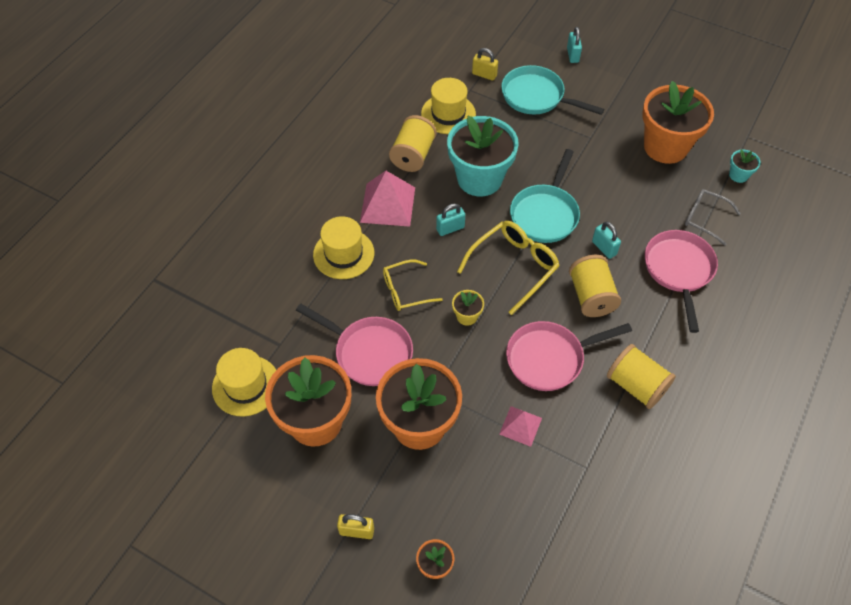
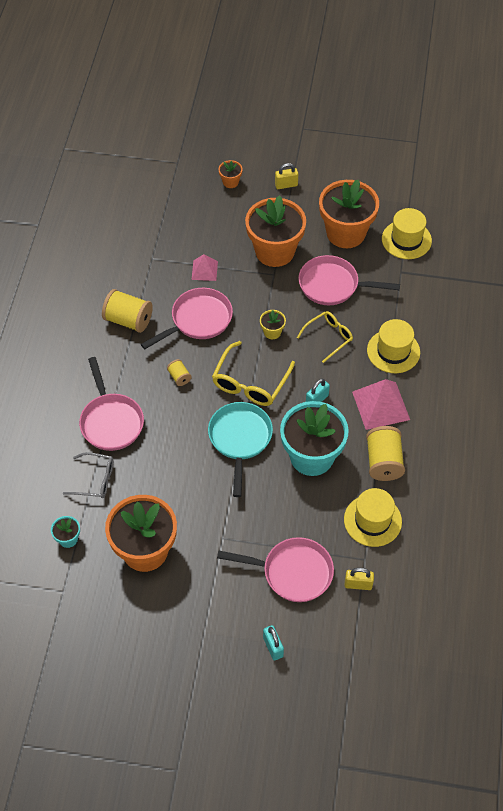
camera: 160 degrees right, 0 degrees up
(536, 97) = (292, 572): turquoise pan -> pink pan
(591, 296) = (179, 377): yellow spool -> yellow spool, size x0.51
(604, 248) = (179, 423): turquoise padlock -> none

